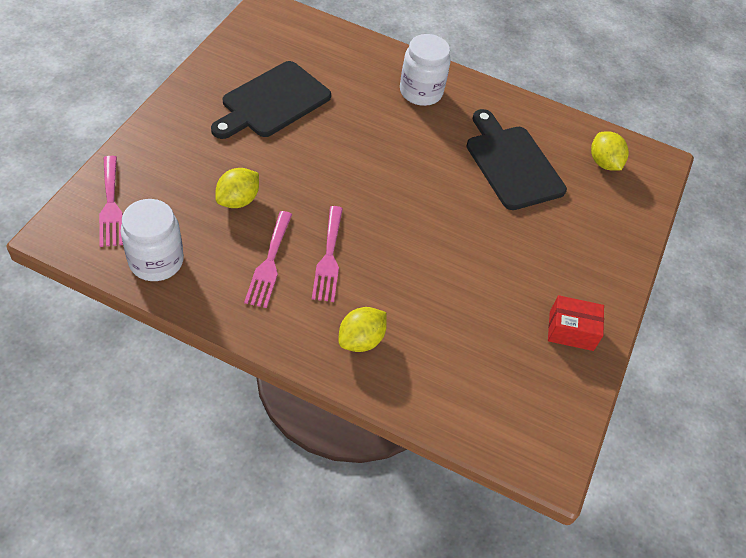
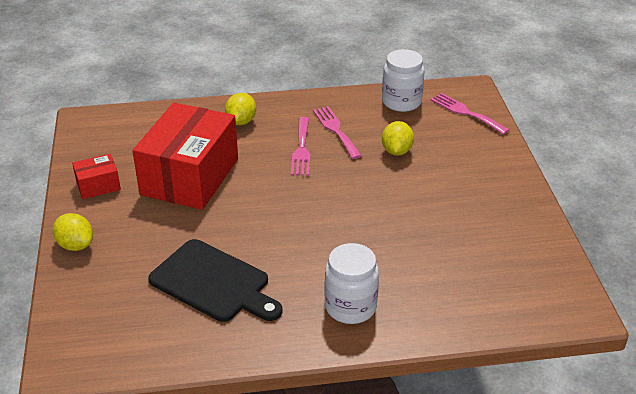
camera: 155 degrees right, 15 degrees down
(272, 102) = (459, 225): black cutting board -> none
(329, 258) = (301, 149): pink fork -> pink fork turned 150 degrees counterclockwise
(469, 288) = (190, 177): none -> red box
(603, 163) = (122, 332): yellow lemon -> yellow lemon (75, 245)

